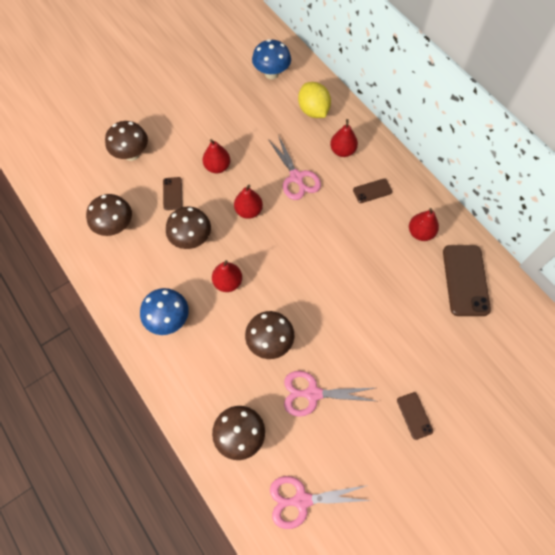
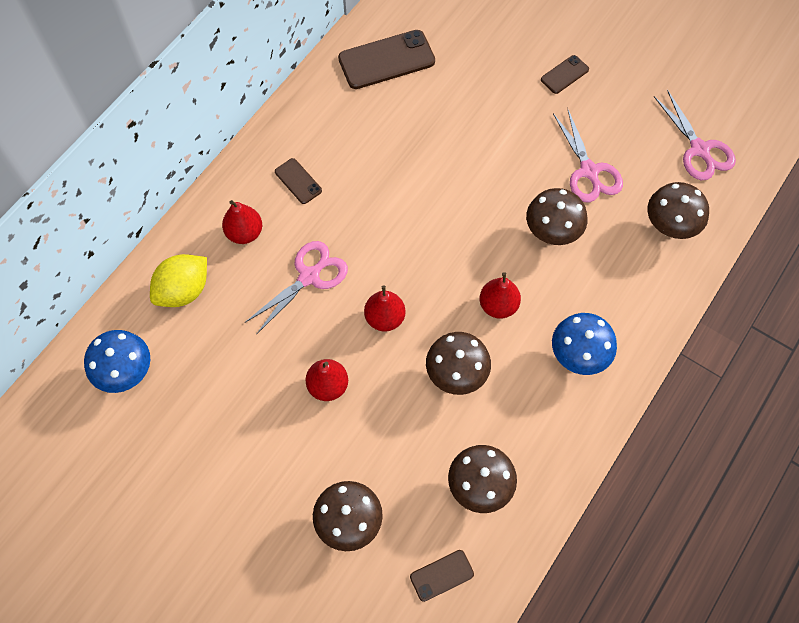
camera: 110 degrees left, 0 degrees up
(172, 193) = (395, 430): brown phone -> brown phone (441, 575)
(420, 232) = (340, 116): red pear -> none

